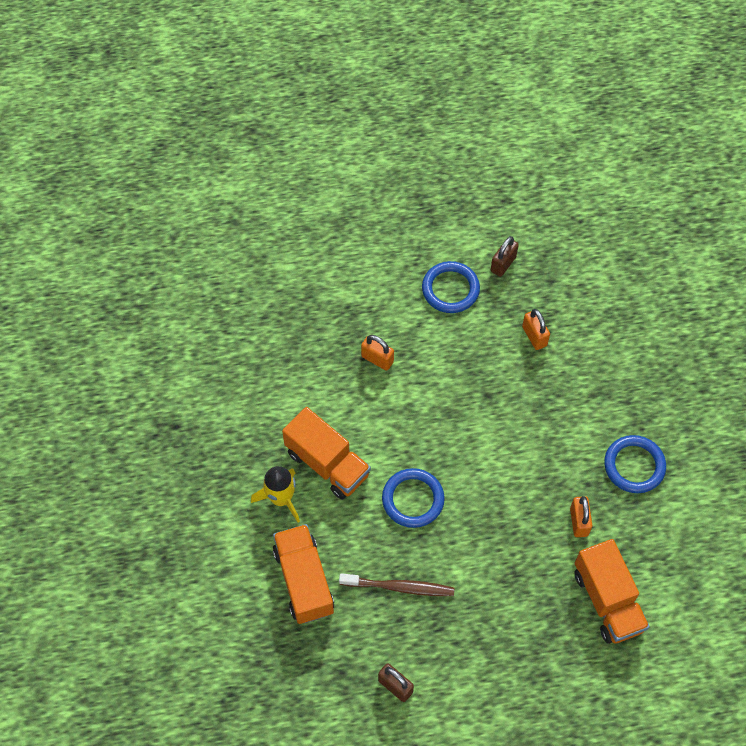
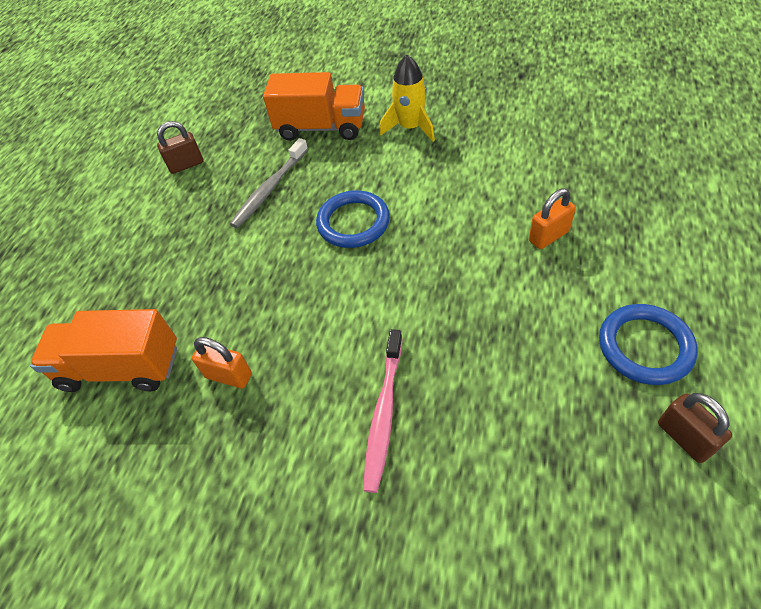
camera: 120 degrees right, 10 degrees down
(327, 463) = (431, 166): orange truck -> none
(399, 587) = (270, 189): brown toothbrush -> grey toothbrush
(534, 336) = (529, 432): orange padlock -> none
(559, 415) = (384, 413): none -> pink toothbrush
(634, 466) = (258, 484): blue ring -> none

